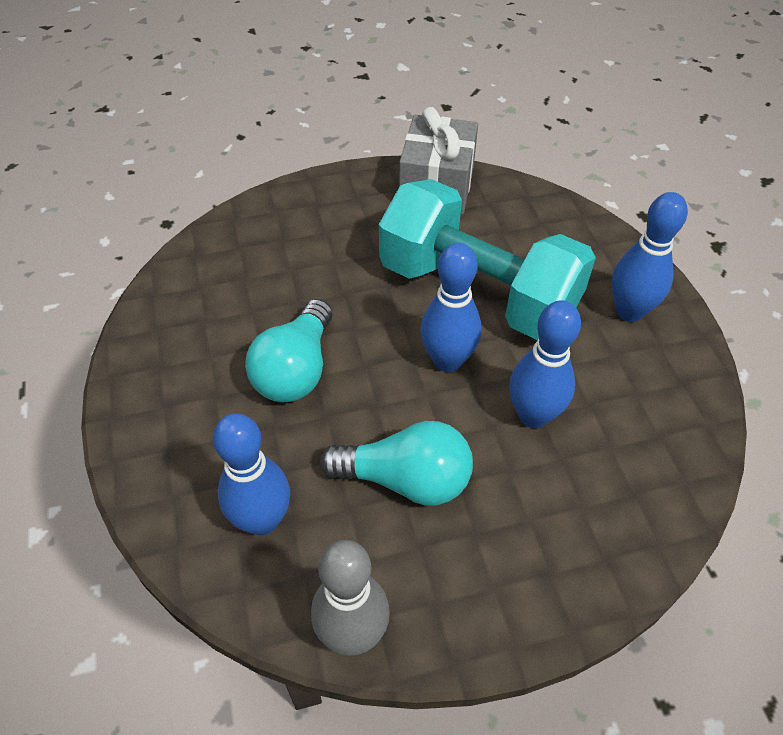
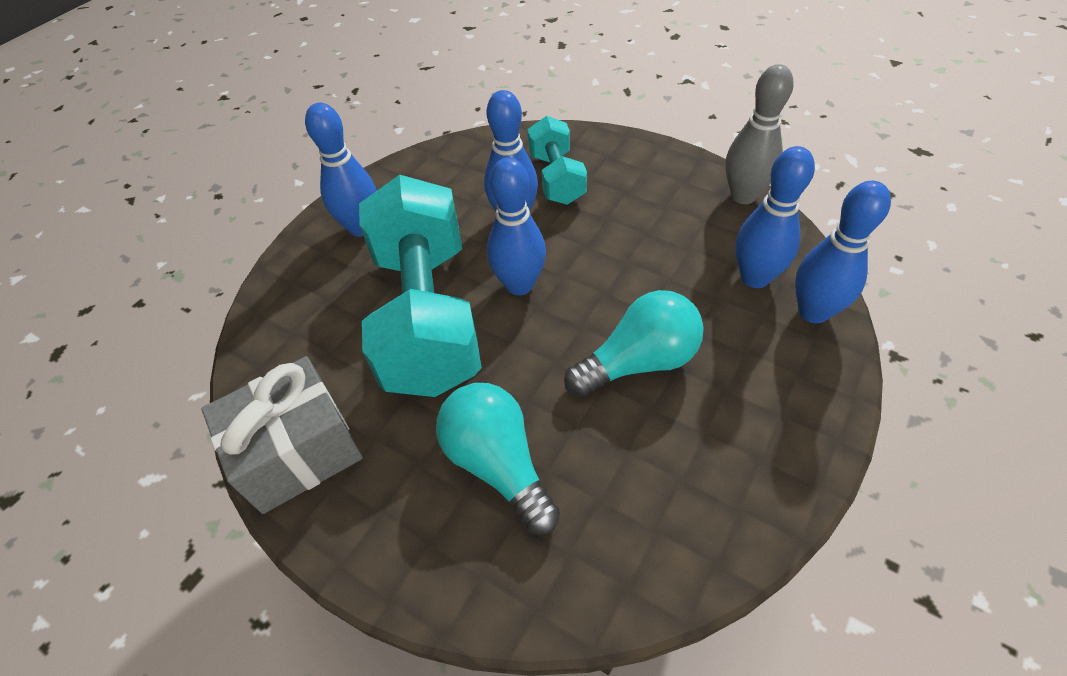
camera: 130 degrees left, 0 degrees up
(185, 521) = (813, 312): none -> blue bowling pin
(406, 479) = (636, 238): turquoise light bulb -> turquoise light bulb (498, 464)
(558, 493) = (556, 178): none -> turquoise dumbbell

